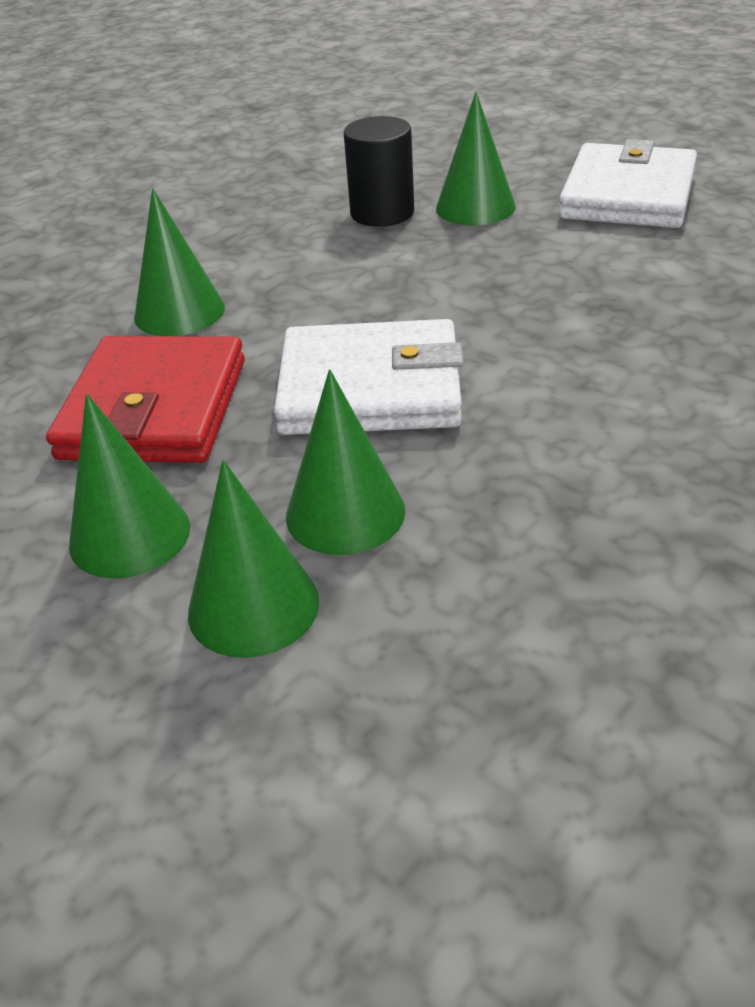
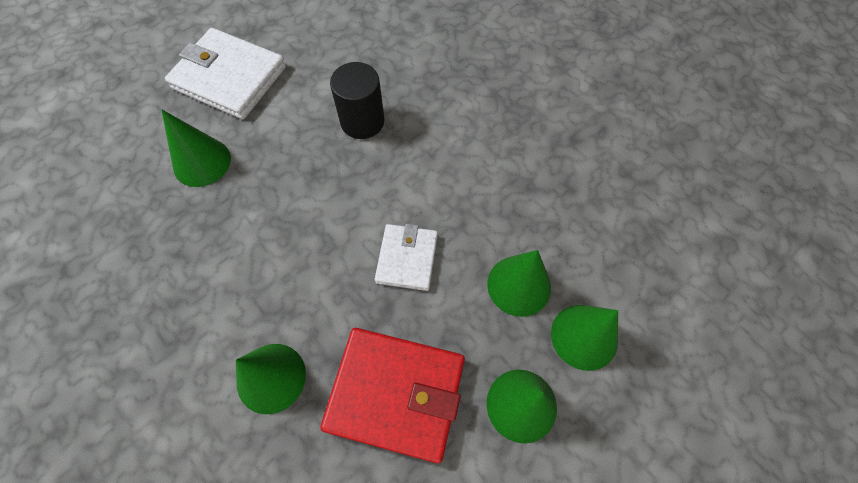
camera: 85 degrees left, 25 degrees up
(370, 388) = (407, 258): white wallet -> white wallet, size x0.59
(382, 213) = (179, 221): black cylinder -> black cylinder (362, 121)

